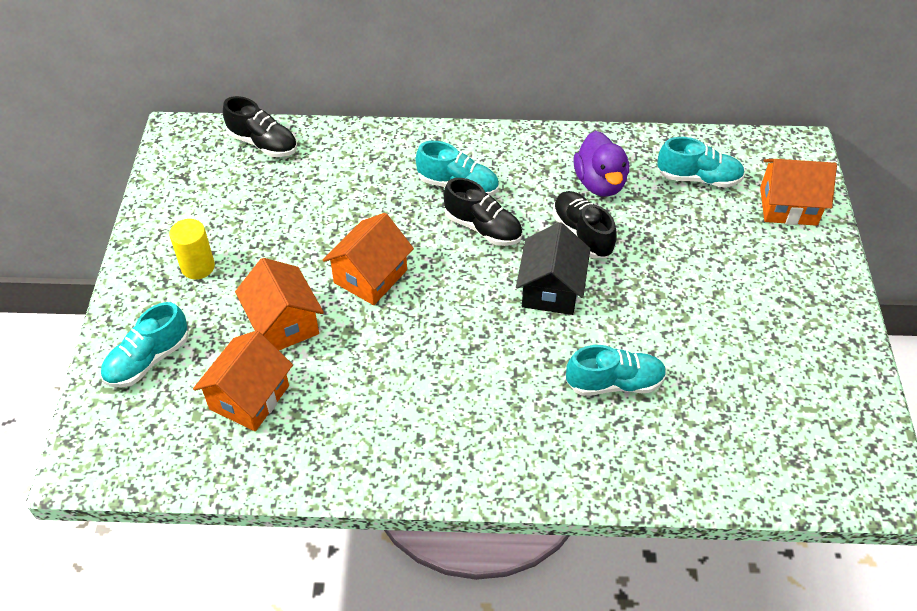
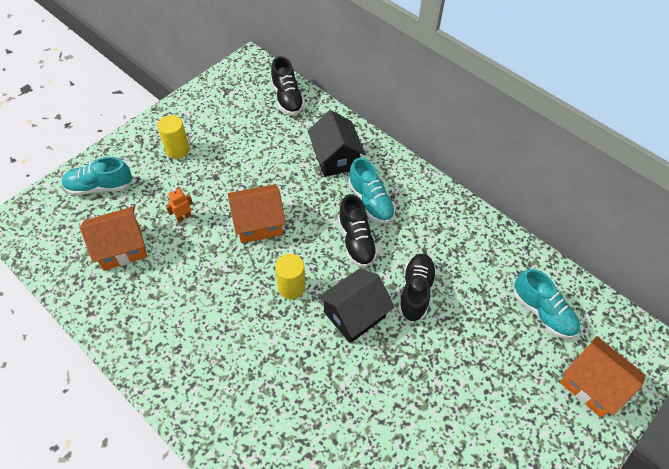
camera: 40 degrees right, 5 degrees up
(284, 323) = (183, 217): orange house -> orange robot
(380, 169) = (335, 158): none -> black house
(468, 308) = (291, 287): none -> yellow cylinder
(600, 183) = (466, 265): purple duck -> none
(614, 383) = (326, 412): turquoise shoe -> none

